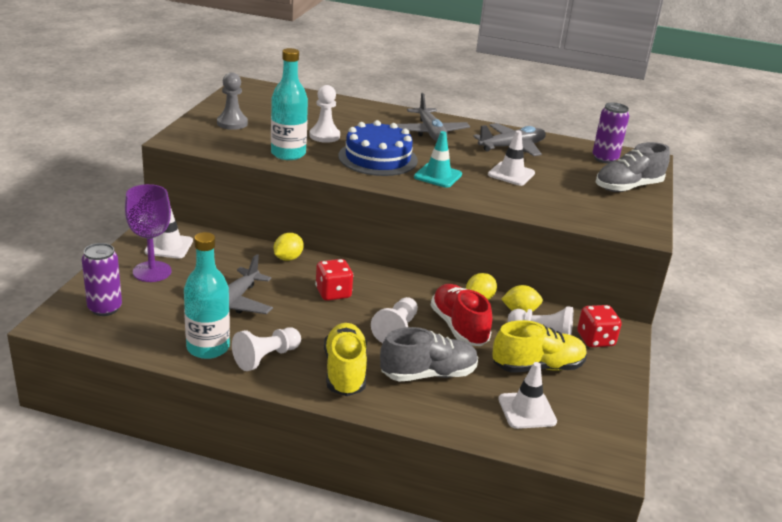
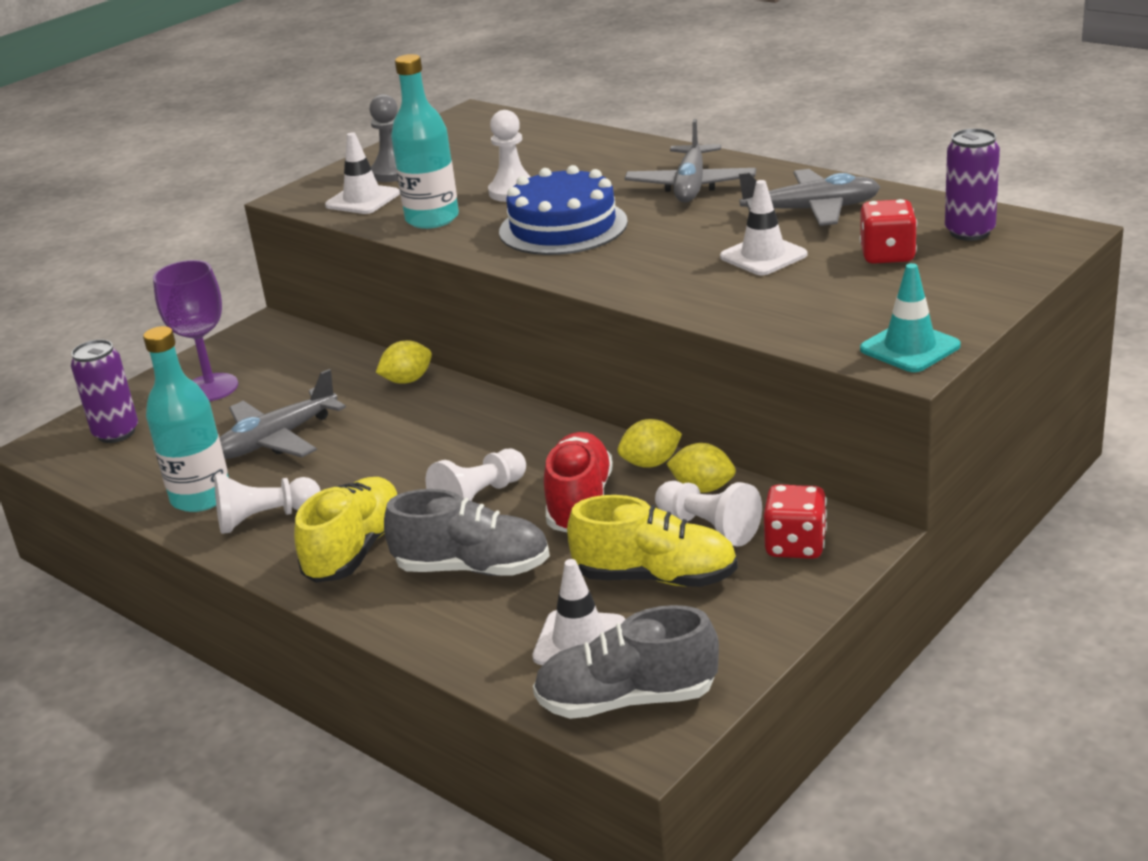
camera: 30 degrees right, 0 degrees up
(169, 246) = (259, 354): white traffic cone -> white traffic cone (362, 200)
(333, 293) = (431, 436): red dice -> red dice (887, 255)
(438, 176) = (633, 256): turquoise traffic cone -> turquoise traffic cone (910, 348)
(628, 187) = (962, 283): grey shoe -> grey shoe (627, 699)

